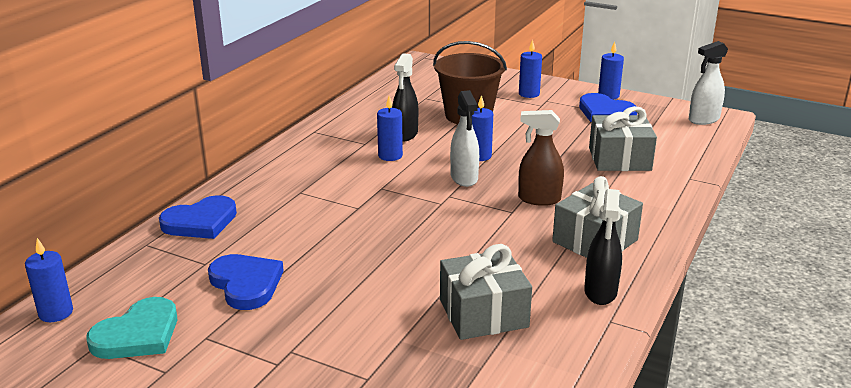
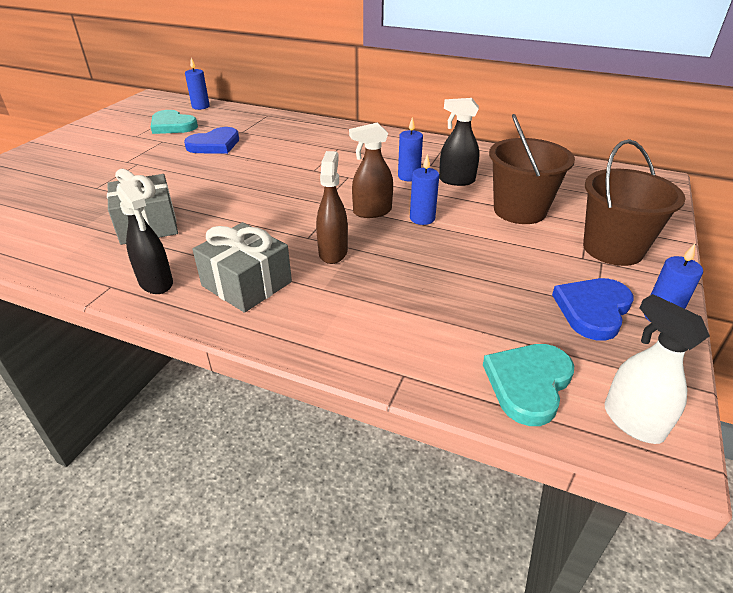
camera: 85 degrees right, 10 degrees up
(200, 222) = (293, 124): blue heart -> none
(464, 178) = (372, 212): white spray bottle -> brown spray bottle
(529, 94) = (612, 249): blue candle -> brown bucket
(600, 292) = (156, 282): black spray bottle -> black spray bottle turned 135 degrees counterclockwise
(619, 159) = (444, 313): grey gift -> none
(684, 141) = (528, 384): none -> turquoise heart

